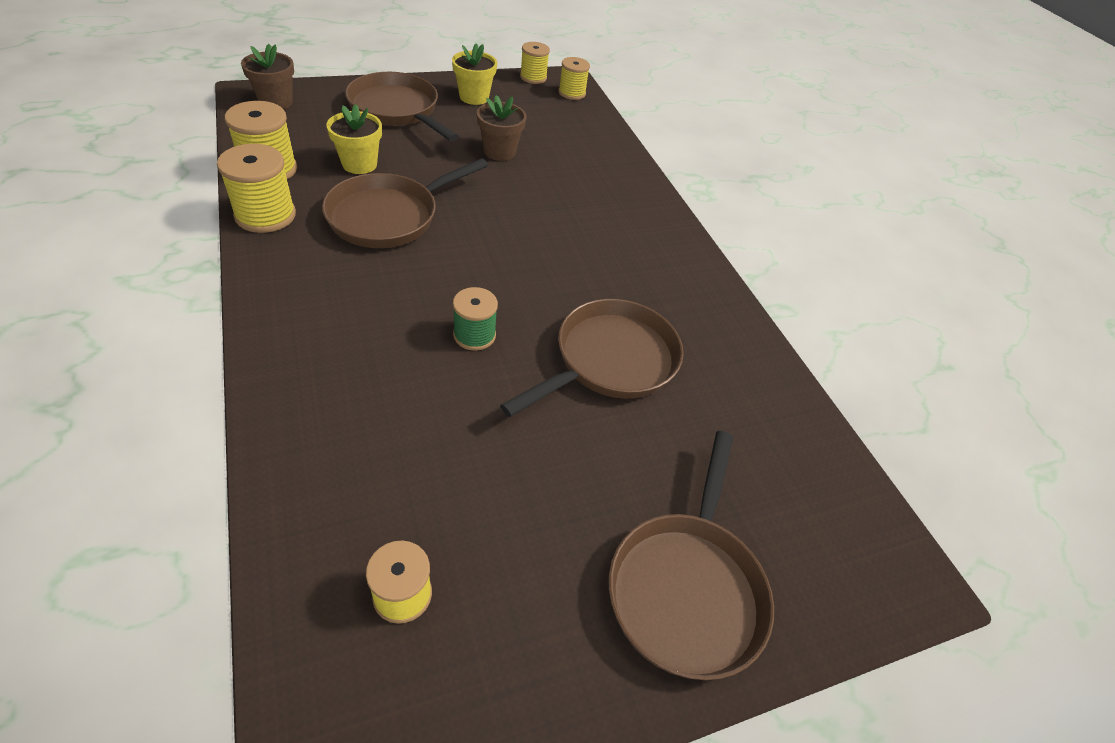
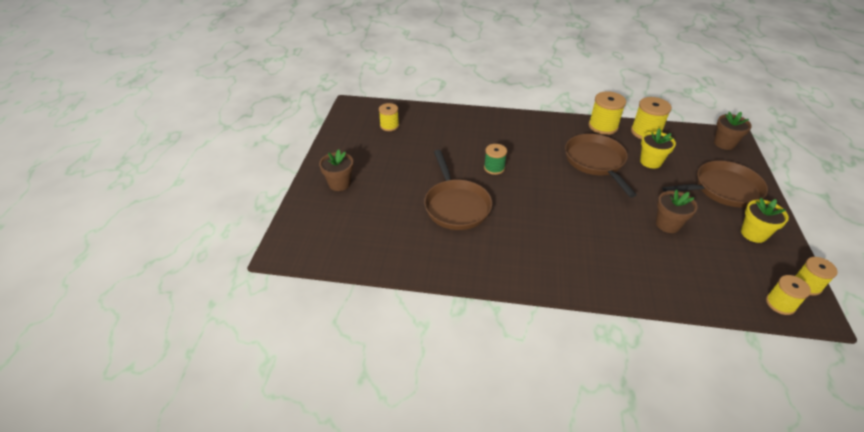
camera: 125 degrees right, 5 degrees down
(686, 587) = (339, 184): brown pan -> brown flower pot

